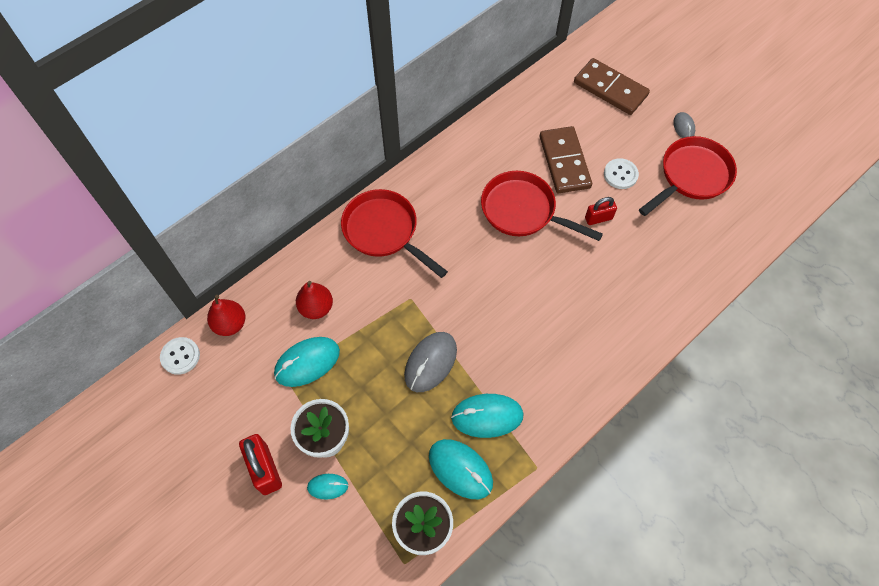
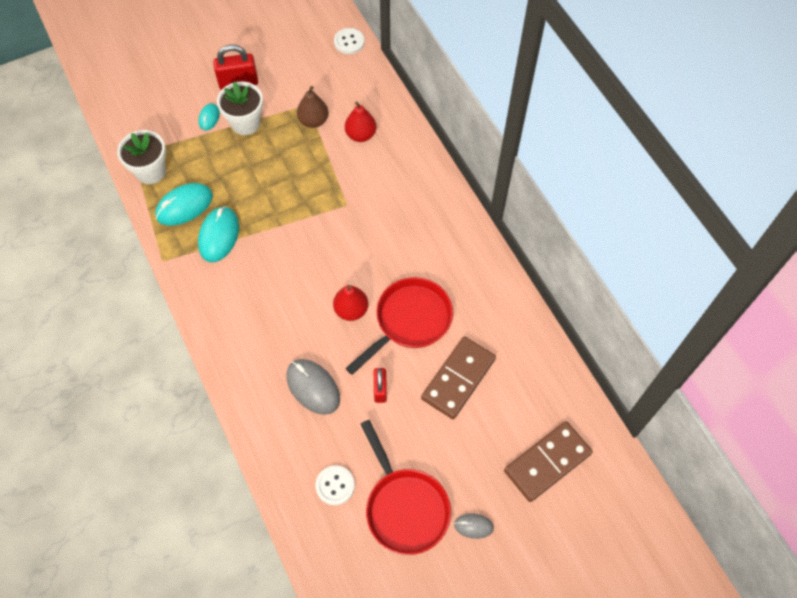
camera: 105 degrees right, 0 degrees up
(230, 324) = (366, 75): red pear -> red pear (351, 310)
(307, 362) = (313, 121): turquoise mouse -> brown pear
(384, 231) = (421, 198): red pan -> none
(430, 363) = (281, 206): grey mouse -> grey mouse (313, 387)
(564, 162) = (458, 378): brown domino -> brown domino turned 60 degrees counterclockwise
(620, 174) = (427, 430): white button -> white button (335, 485)

